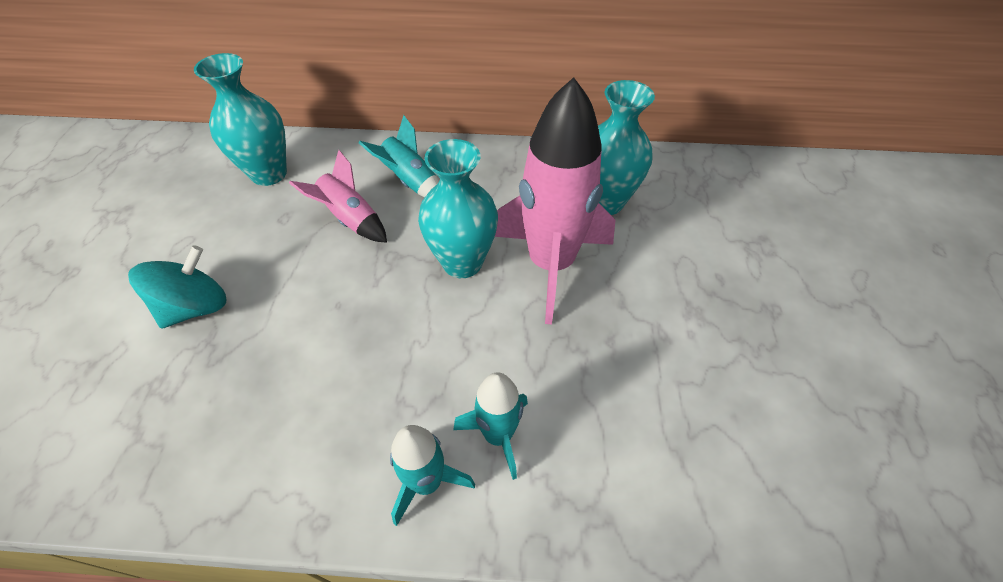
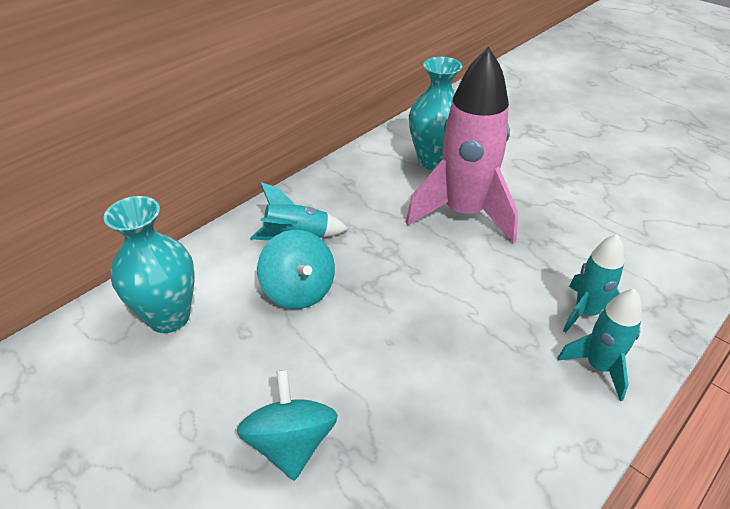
camera: 50 degrees left, 10 degrees down
(350, 219) = (299, 290): pink rocket -> turquoise spinning top
(462, 262) = (417, 252): turquoise vase -> none

